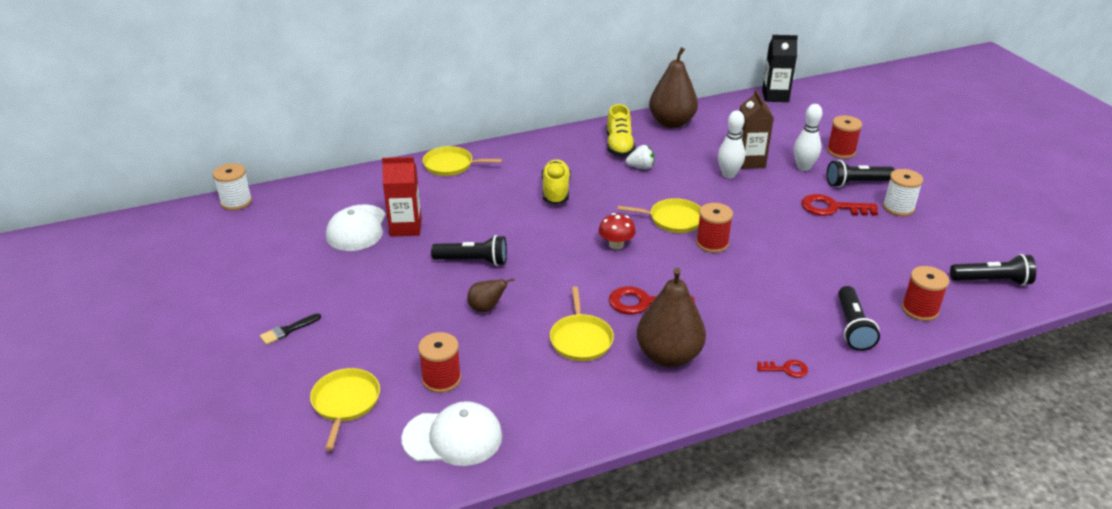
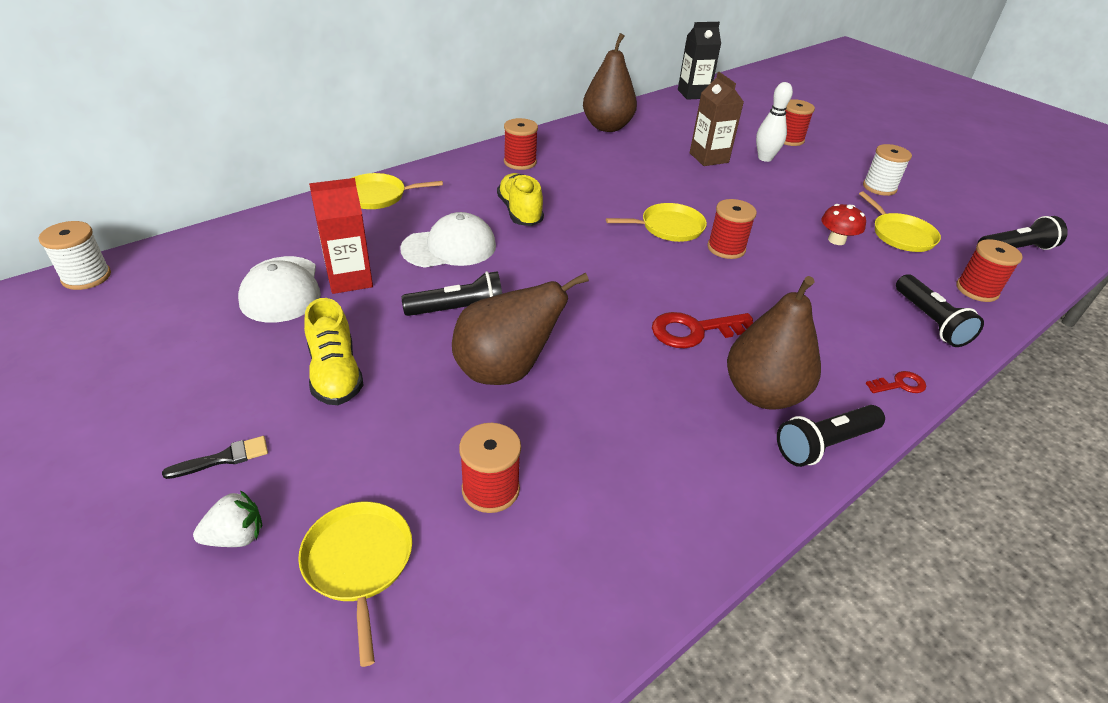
camera: 20 degrees left, 5 degrees up
(288, 330) = (224, 458): black brush -> black brush turned 150 degrees counterclockwise
(453, 437) = (549, 583): white cap -> white cap (449, 247)
(486, 308) = (505, 371): brown pear -> brown pear, size x2.04
(577, 148) = (520, 162): none -> red spool
(581, 339) = (646, 391): yellow pan -> yellow pan (900, 235)
(616, 244) = (622, 264): red mushroom -> red mushroom (836, 240)
(619, 146) = (565, 155): yellow shoe -> yellow shoe (335, 374)
(641, 167) = (601, 175): white strawberry -> white strawberry (236, 536)
(728, 174) = (697, 173): white bowling pin -> none
(832, 208) = (819, 195): red key -> none
(856, 183) = (824, 168): black flashlight -> black flashlight (824, 444)

